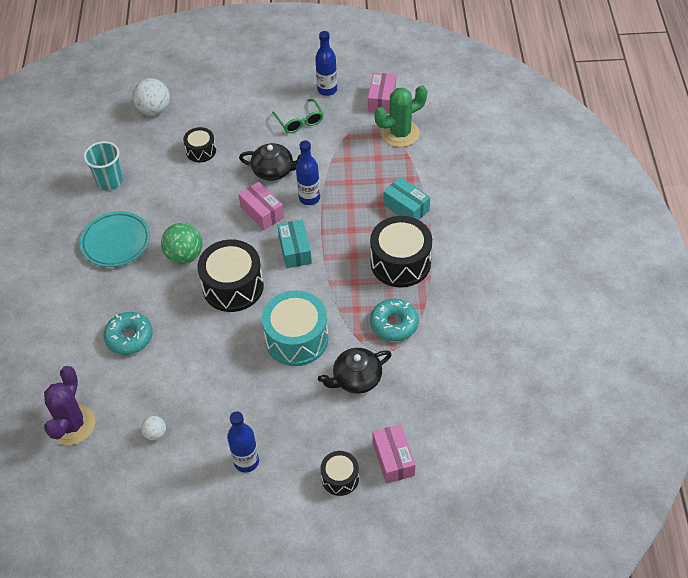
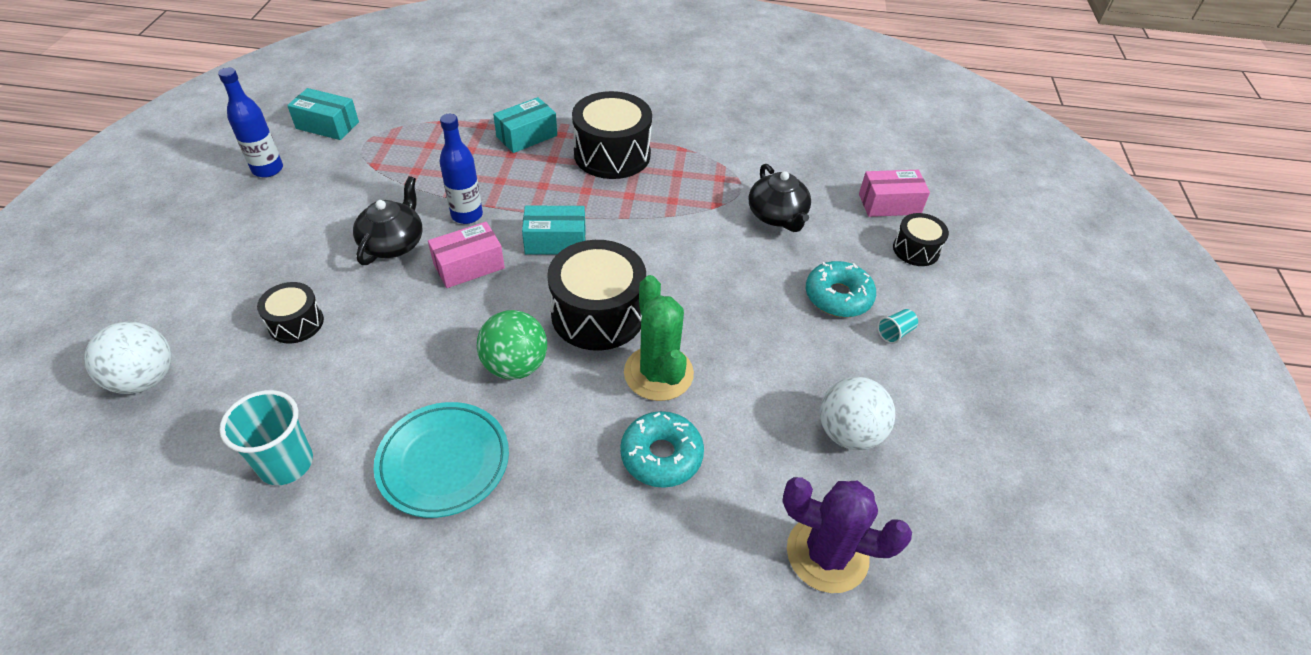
camera: 85 degrees left, 5 degrees down
(155, 433) = (848, 433): white ball -> white ball, size x1.86
(246, 461) = (895, 333): blue bottle -> turquoise cup
(296, 339) = (707, 260): turquoise drum -> none
(300, 121) = (312, 204): green glasses -> none
(382, 100) = (327, 125): pink box -> turquoise box
(394, 324) = (703, 174): turquoise donut -> turquoise donut (838, 296)
(400, 133) = (399, 120): green cactus -> green cactus (658, 373)

